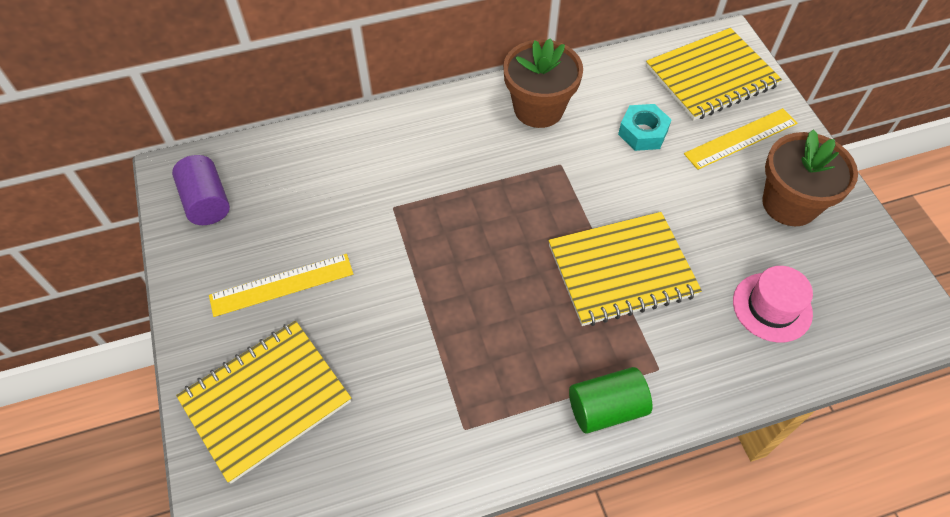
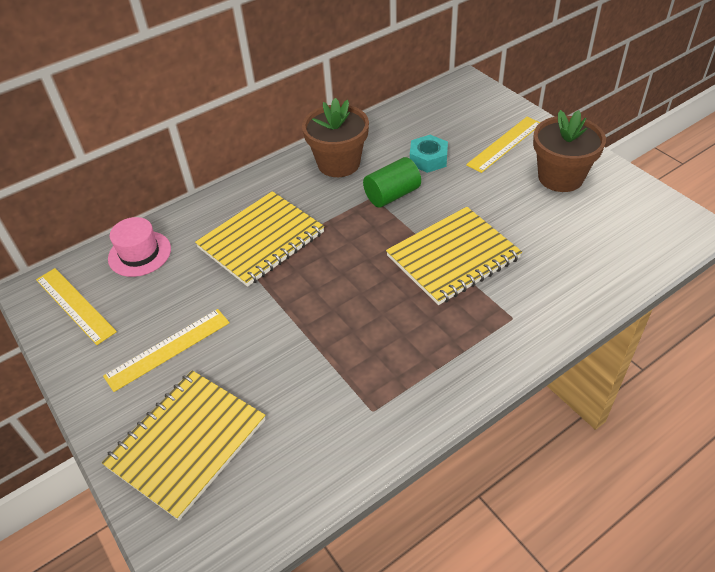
camera: 15 degrees left, 10 degrees down
(207, 202) = (75, 305): purple cylinder -> yellow ruler
(606, 408) = (483, 359): green cylinder -> green cylinder (392, 195)
(711, 77) = (464, 109): yellow notebook -> yellow notebook (261, 240)
(772, 307) = (579, 250): pink hat -> pink hat (139, 254)

